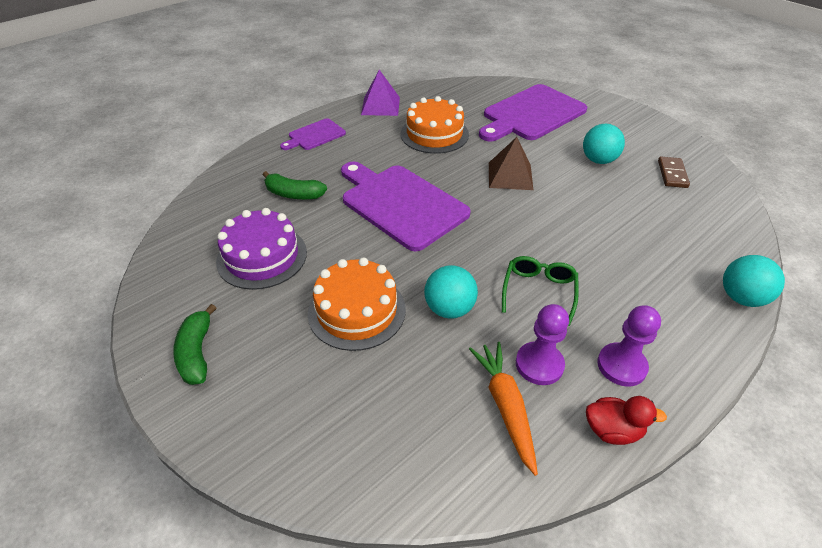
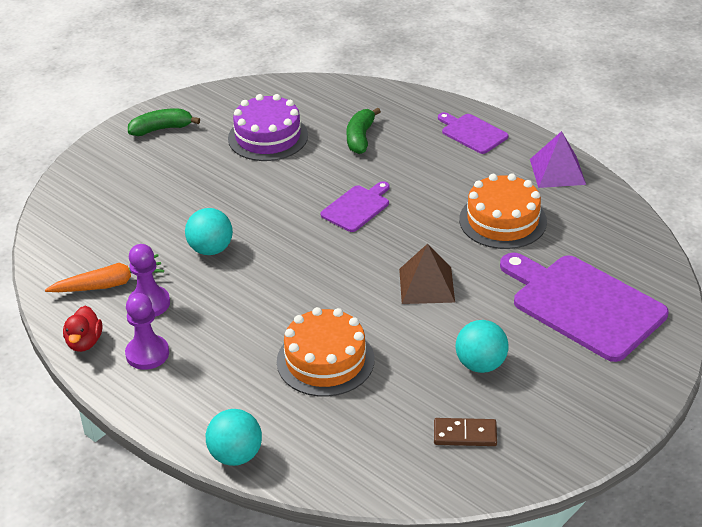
camera: 85 degrees right, 5 degrees down
(357, 310) = (206, 198): orange cake -> orange cake (325, 360)
(401, 204) = (357, 207): purple cutting board -> purple cutting board, size x0.51
(538, 291) = (236, 305): green glasses -> none

